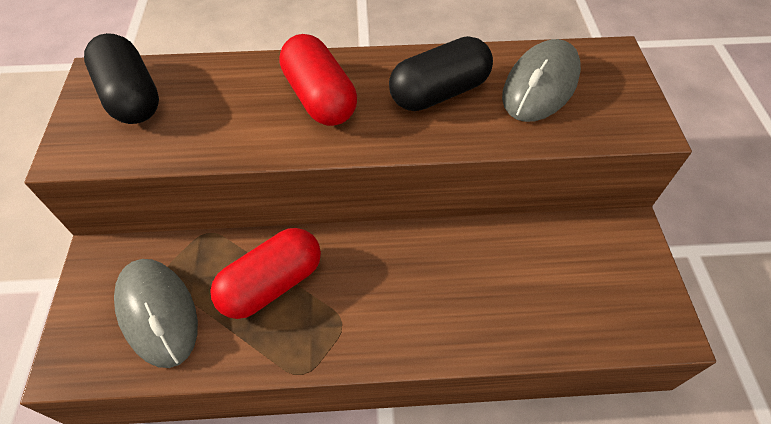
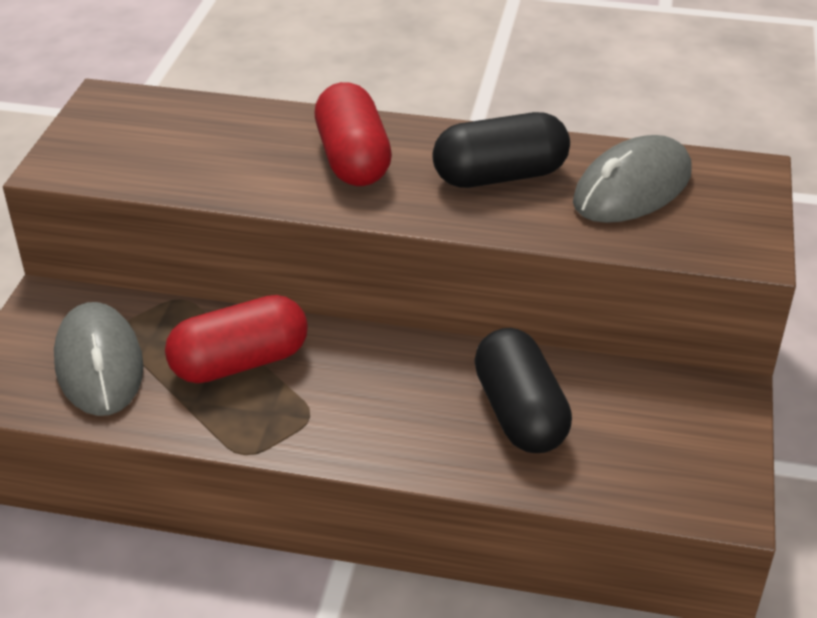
camera: 15 degrees right, 15 degrees down
(131, 97) = (138, 125): black capsule -> black capsule (520, 413)

